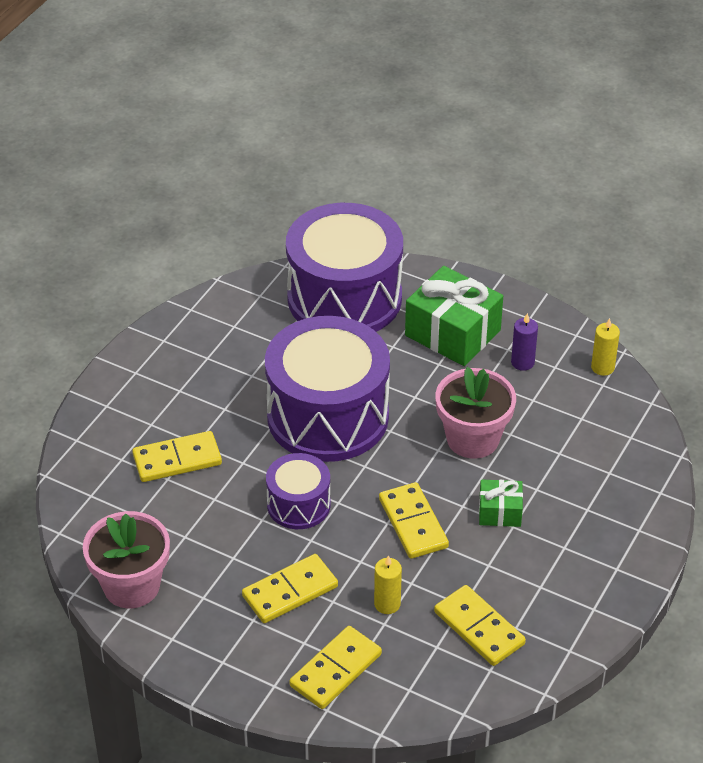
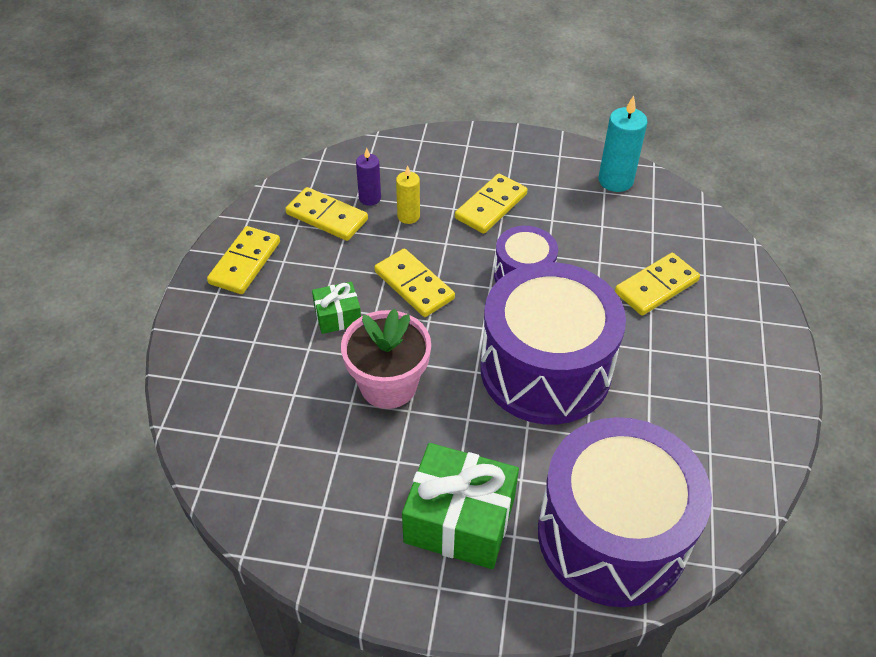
camera: 160 degrees right, 5 degrees up
(131, 586) = (615, 180): pink flower pot -> turquoise candle
(335, 670) = (427, 164): yellow domino -> yellow domino (245, 263)
(522, 362) = (362, 501): purple candle -> purple candle (370, 198)
(602, 367) = (264, 523): yellow candle -> none

